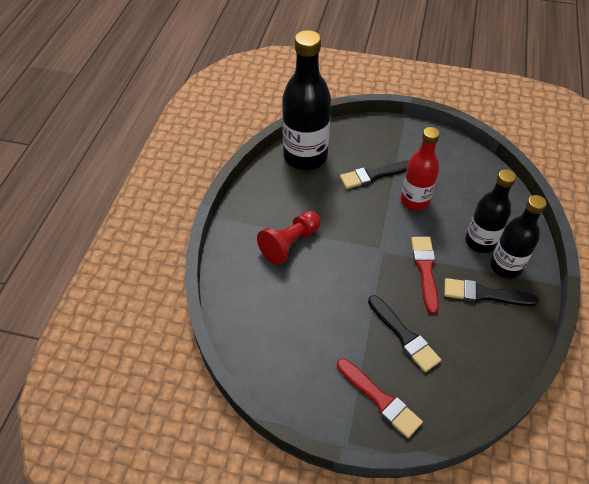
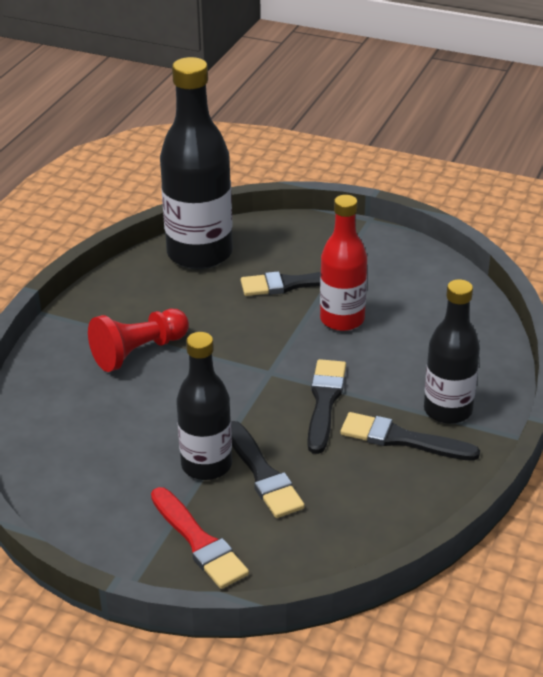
camera: 10 degrees right, 15 degrees down
(425, 270) = (324, 402): red brush -> black brush
(480, 242) = (421, 377): black bottle -> black bottle (206, 465)

